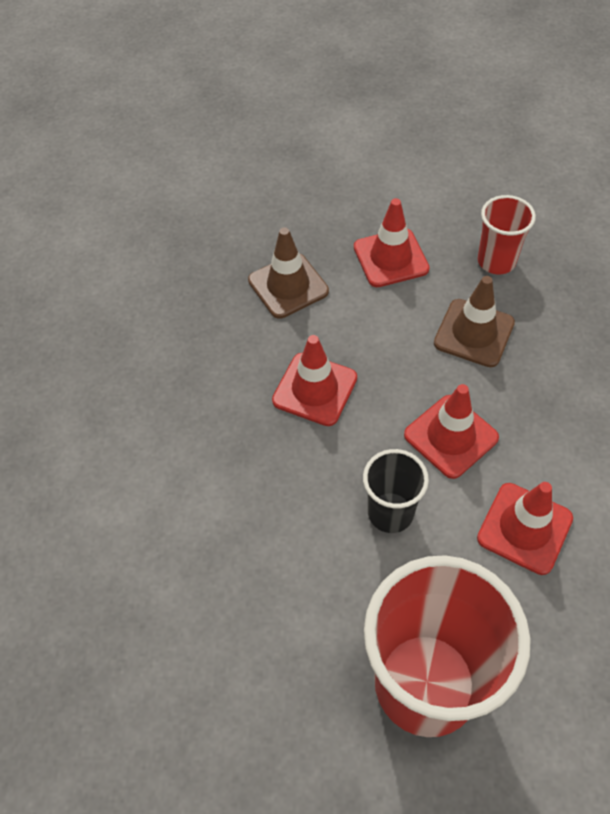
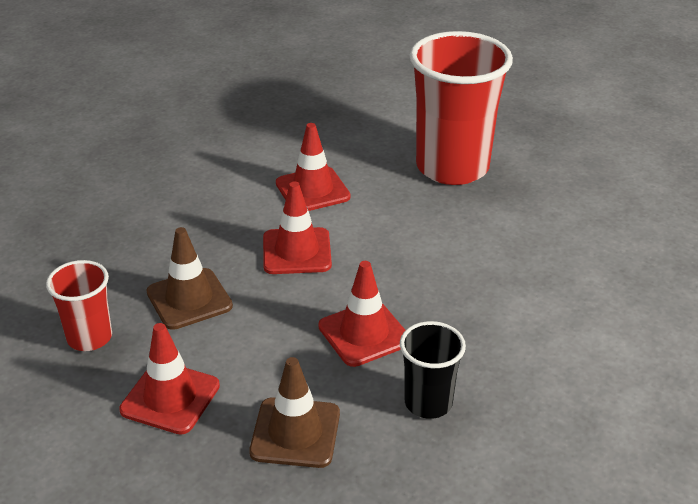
camera: 145 degrees left, 20 degrees down
(390, 512) = (389, 237): black cup -> black cup (428, 403)

